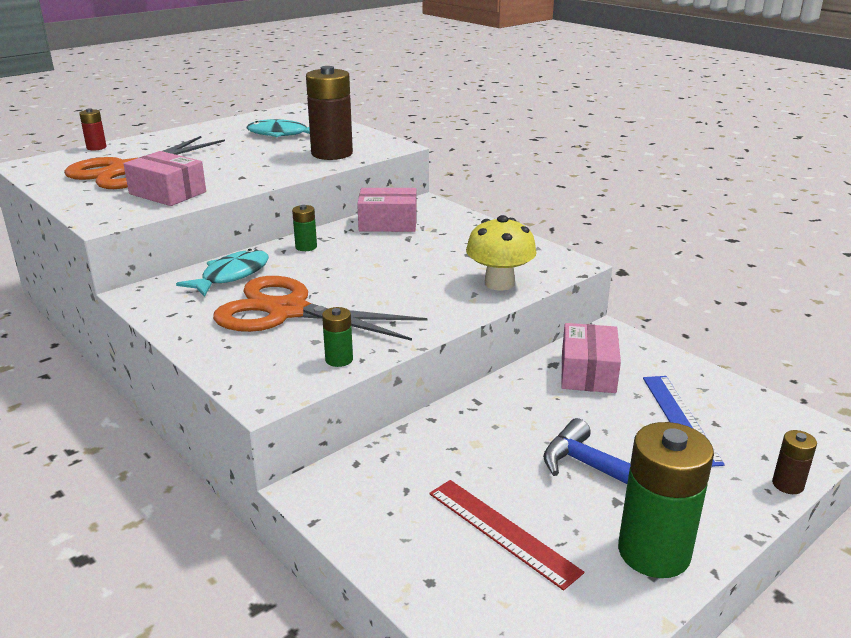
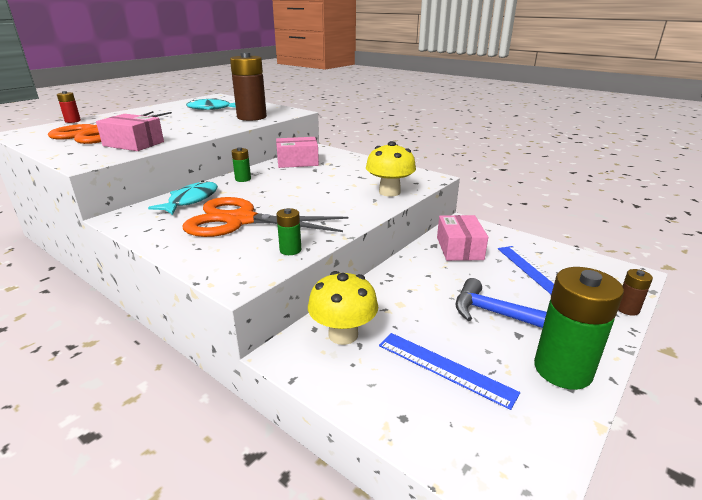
camera: 10 degrees left, 0 degrees up
(389, 475) = (343, 334): none -> yellow mushroom
(502, 531) = (444, 368): red ruler -> blue ruler

